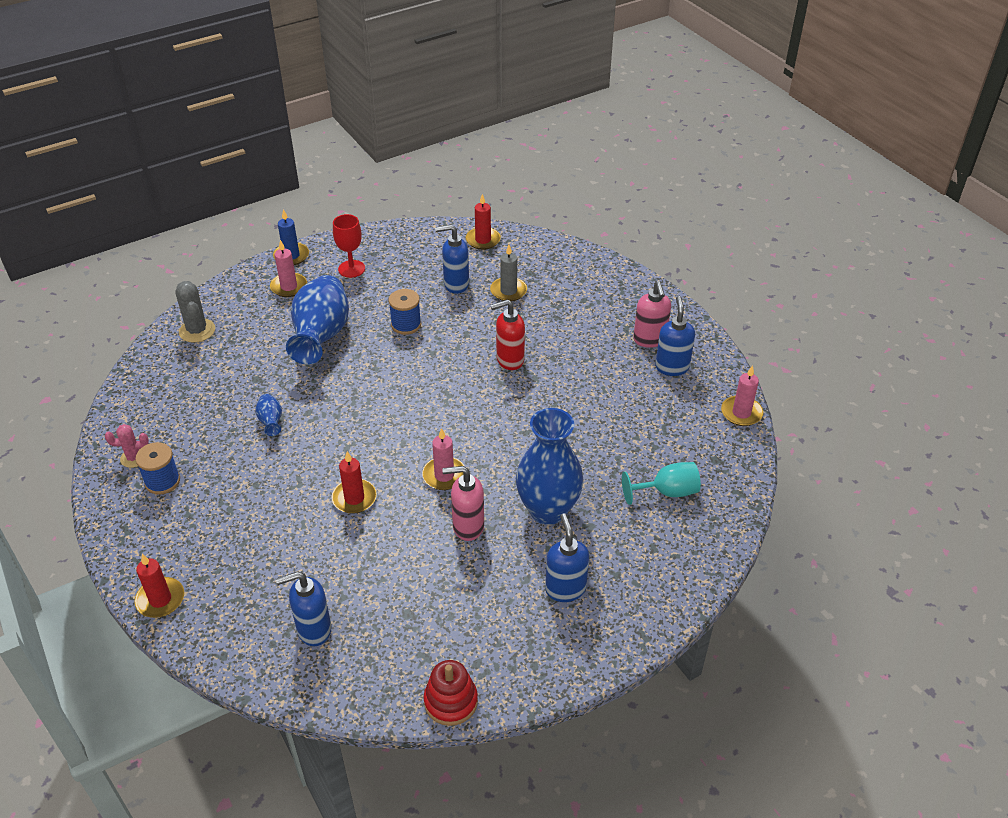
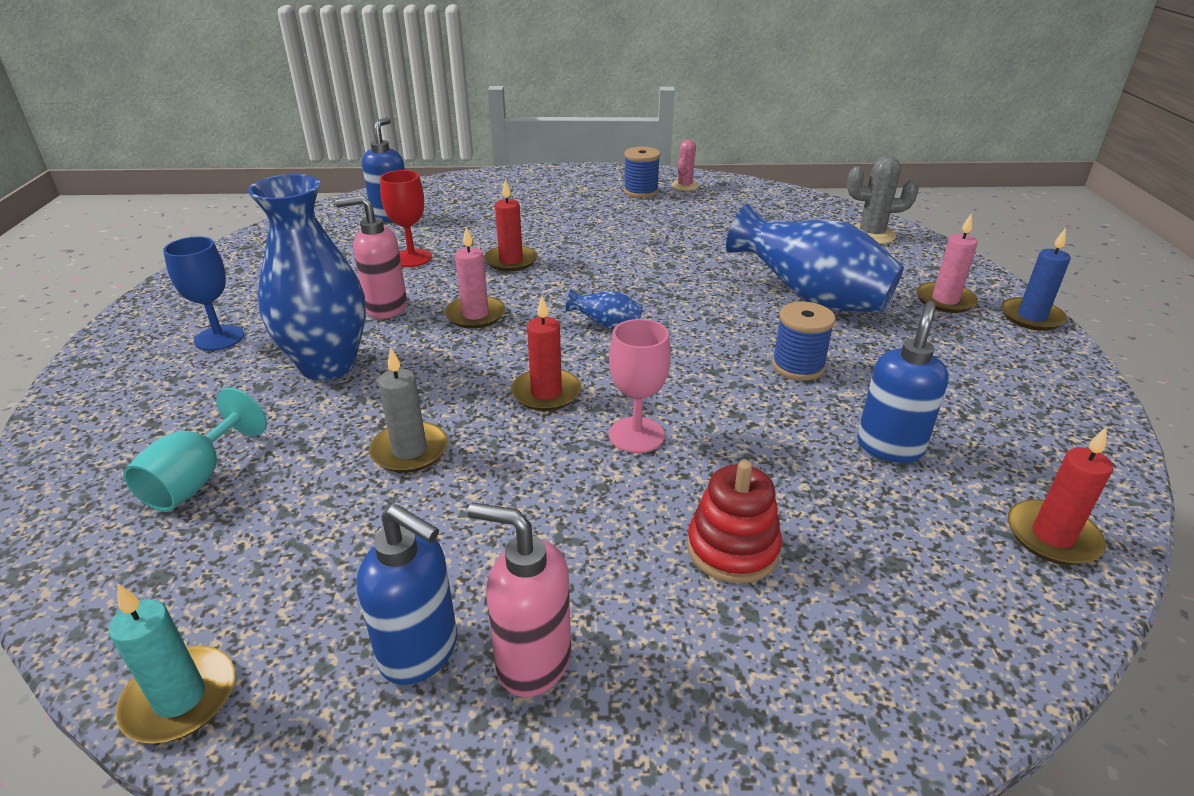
camera: 120 degrees right, 10 degrees down
(160, 599) = (509, 176): red candle -> red candle (546, 393)
(271, 422) = (673, 244): blue vase -> blue vase (606, 325)
(351, 269) = (978, 357): red goblet -> red goblet (412, 258)
(451, 701) = (230, 250): red stacking toy -> red stacking toy (732, 548)
(467, 526) = (386, 308): pink soap dispenser -> pink soap dispenser turned 120 degrees counterclockwise
(508, 291) = (838, 505): grey candle -> grey candle (409, 450)
(509, 360) = (636, 435): red soap dispenser -> pink goblet
(565, 589) = (219, 338): blue soap dispenser -> blue goblet
(741, 413) = (180, 698): pink candle -> turquoise candle

